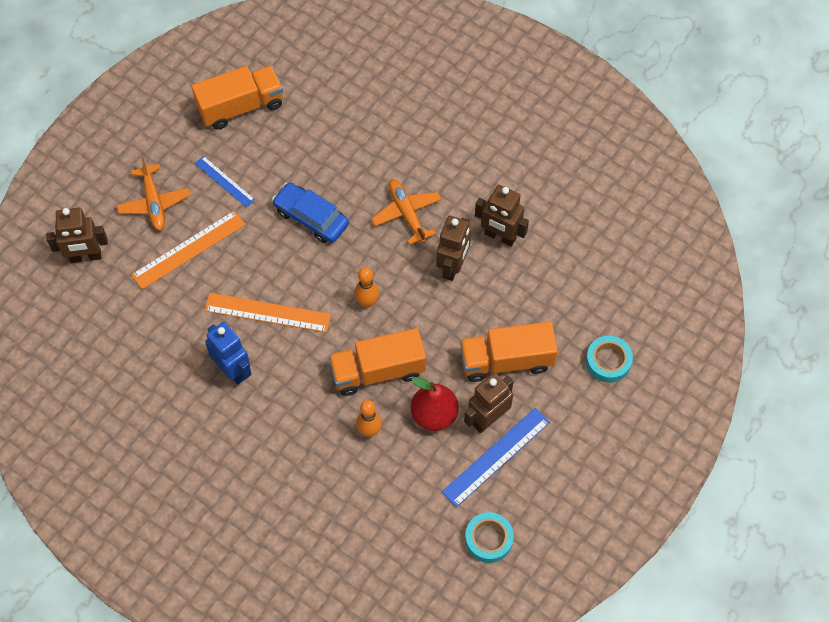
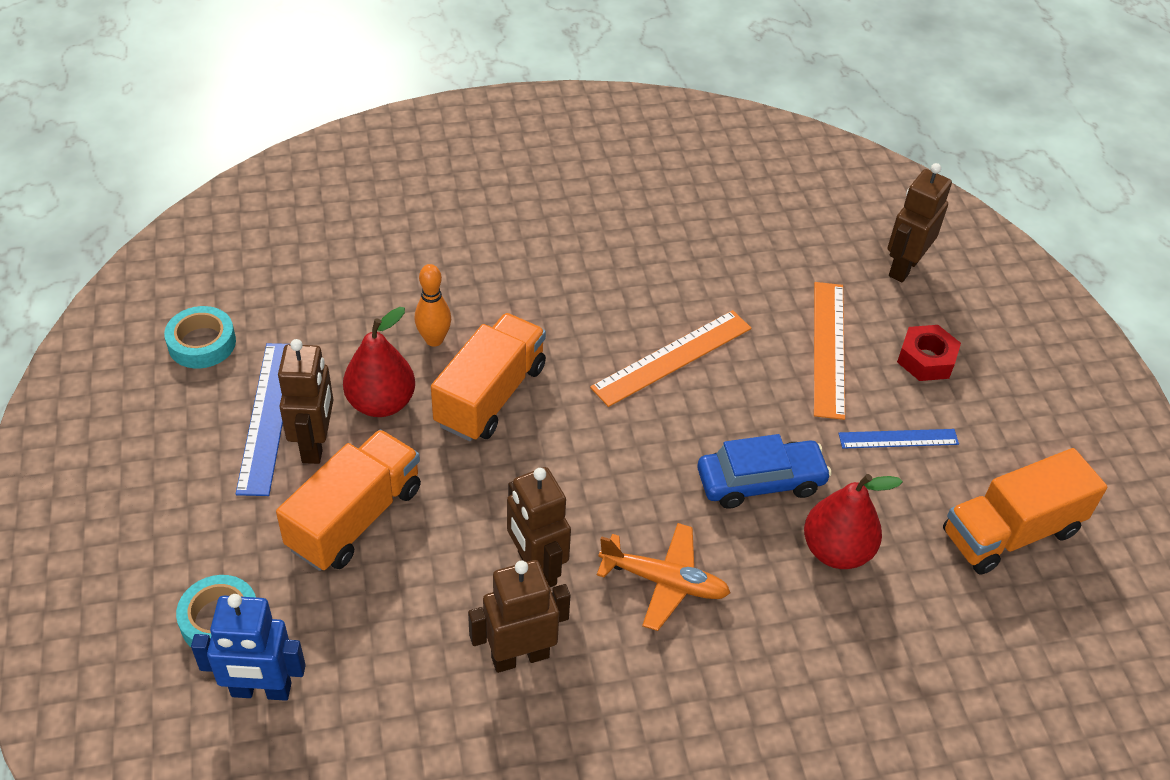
camera: 130 degrees right, 15 degrees down
(154, 203) = (926, 359): orange plane -> red nut
(233, 370) = (634, 288): blue robot -> blue robot (261, 690)
(241, 106) = (1010, 532): orange truck -> orange truck turned 45 degrees clockwise
(321, 163) = (836, 551): none -> red pear
(367, 302) = (585, 449): orange bowling pin -> none

